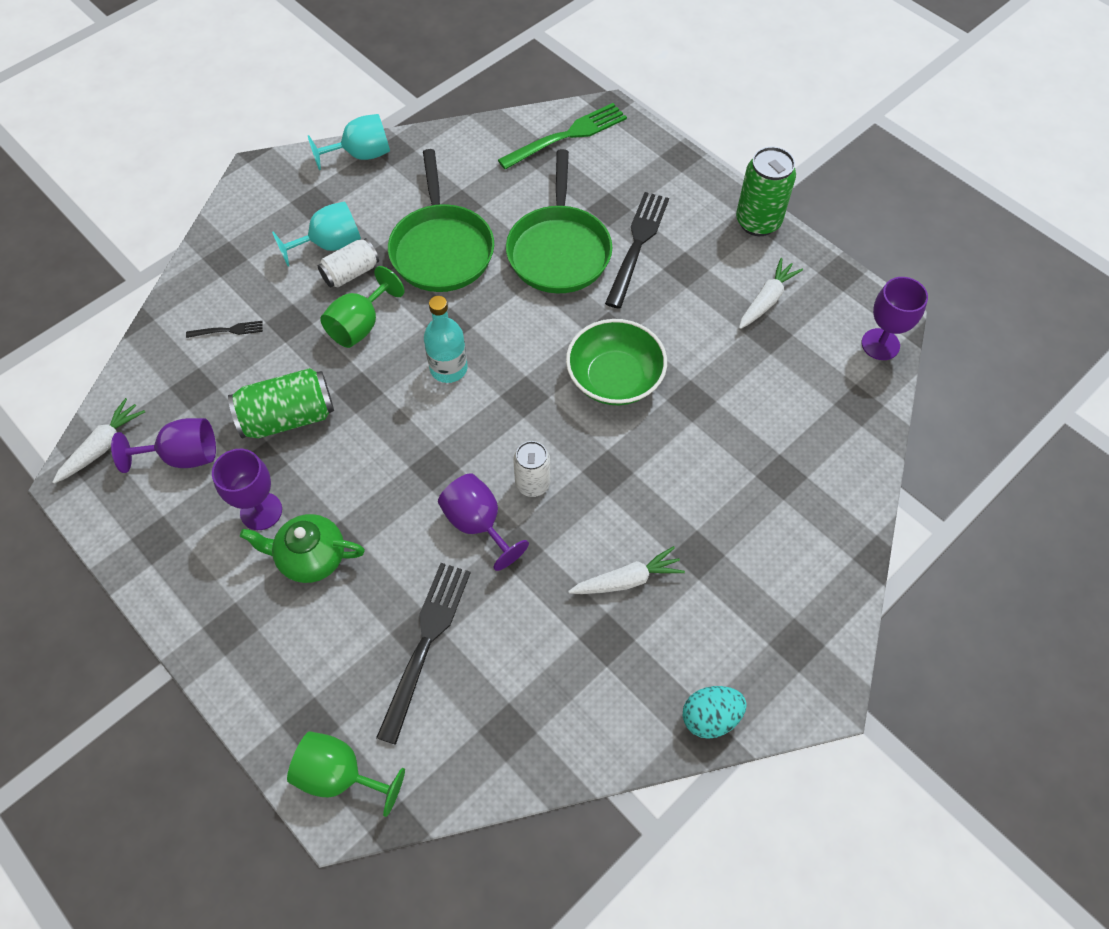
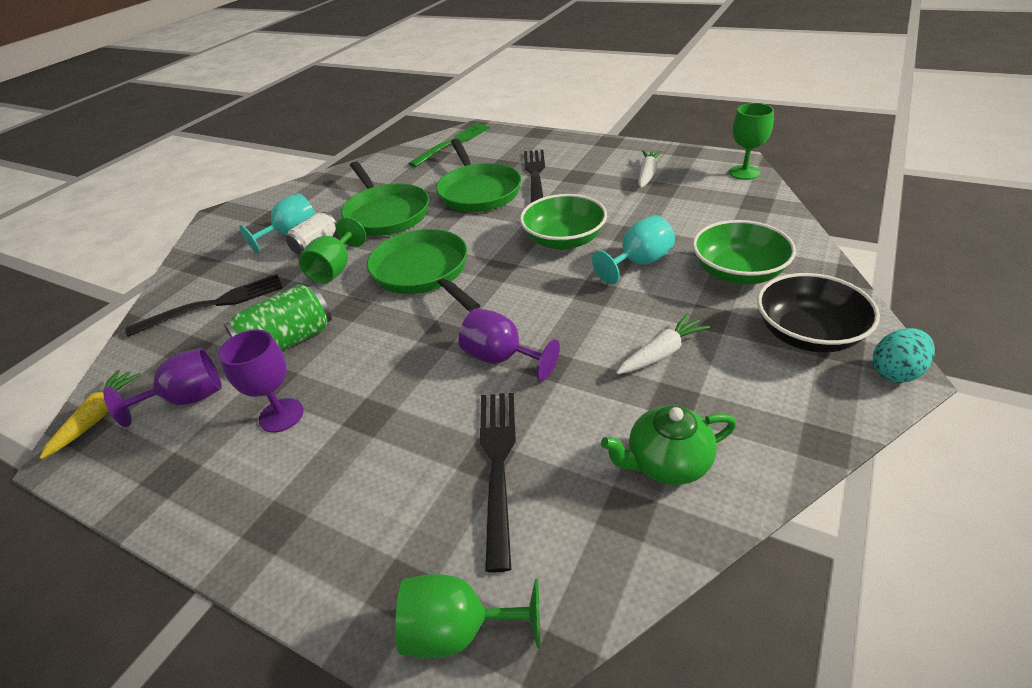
camera: 15 degrees left, 20 degrees down
(102, 446) = (97, 417): white carrot -> yellow carrot
(228, 330) = (215, 304): black fork -> black fork, size x2.12
(311, 557) = (346, 434): green teapot -> green teapot (667, 462)
(361, 155) = (301, 187): turquoise goblet -> turquoise goblet (639, 263)
(448, 368) = (423, 272): turquoise bottle -> green pan
(532, 484) = (535, 318): white can -> none
(710, 717) = (815, 426): turquoise egg -> turquoise egg (895, 372)
(758, 222) = (612, 145): green can -> none
(765, 505) = (738, 272): none -> green bowl
(777, 615) = (807, 334): none -> black bowl
(880, 344) = (744, 172): purple goblet -> green goblet

